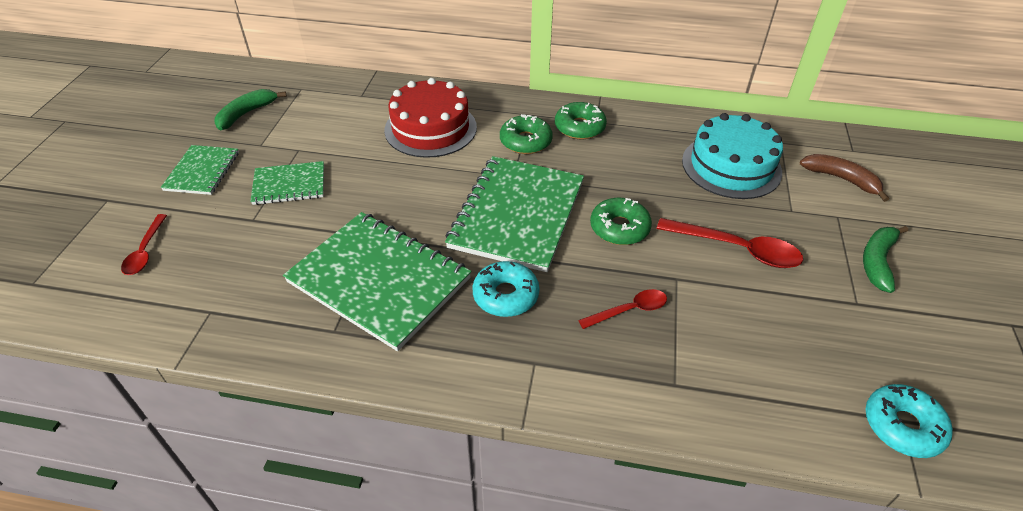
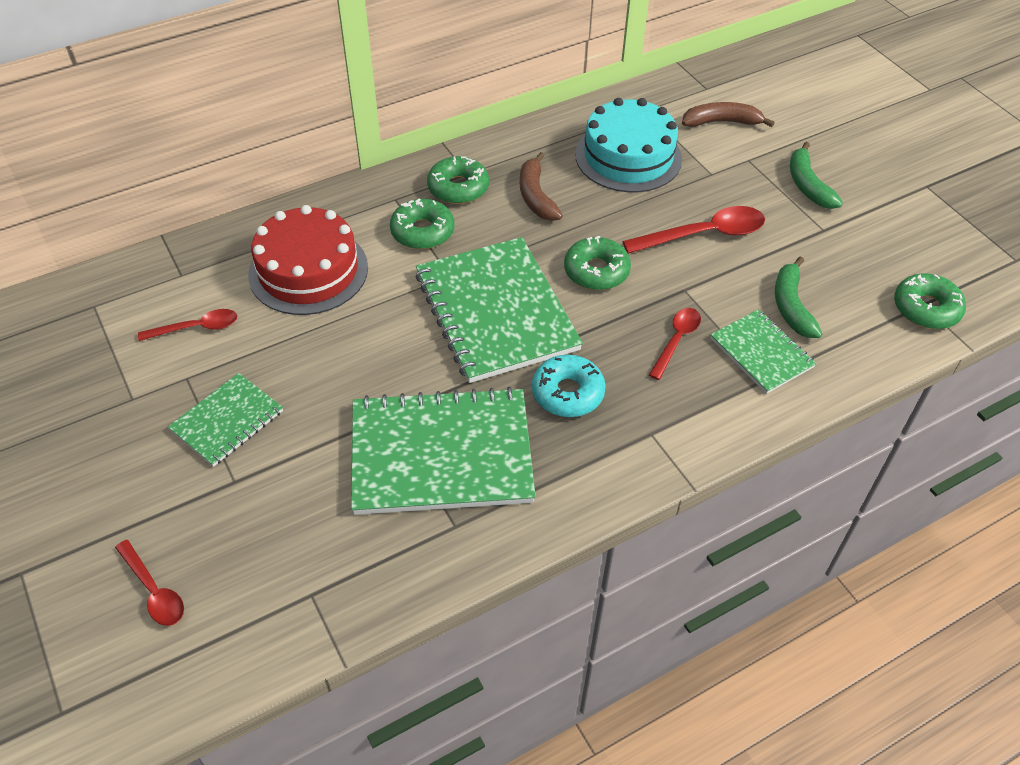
camera: 40 degrees left, 5 degrees up
(202, 171) = (100, 469): green notebook -> green notebook (761, 353)
(246, 114) = (63, 373): green banana -> green banana (791, 306)
(335, 127) = (197, 328): none -> red spoon
(629, 158) = (536, 196): none -> brown banana
(902, 426) = (926, 308): turquoise donut -> green donut

